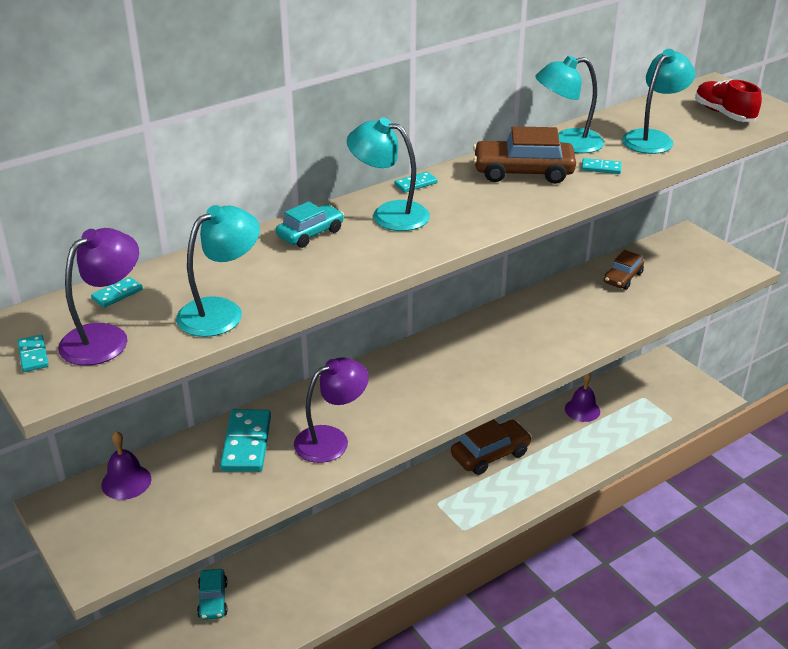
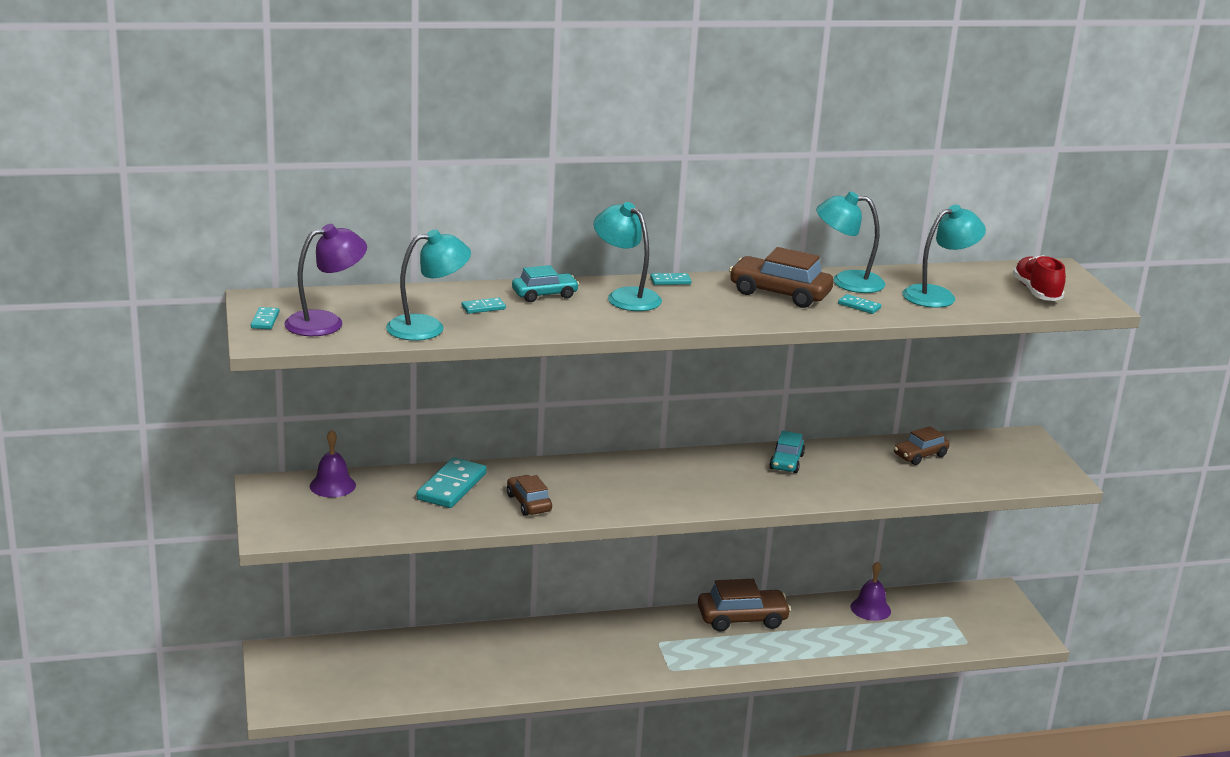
camera: 20 degrees right, 10 degrees down
(117, 294) = (355, 298): turquoise domino -> turquoise domino (483, 308)
(213, 600) = (396, 653): turquoise car -> turquoise car (786, 462)
(331, 439) = (528, 503): purple lamp -> brown car

